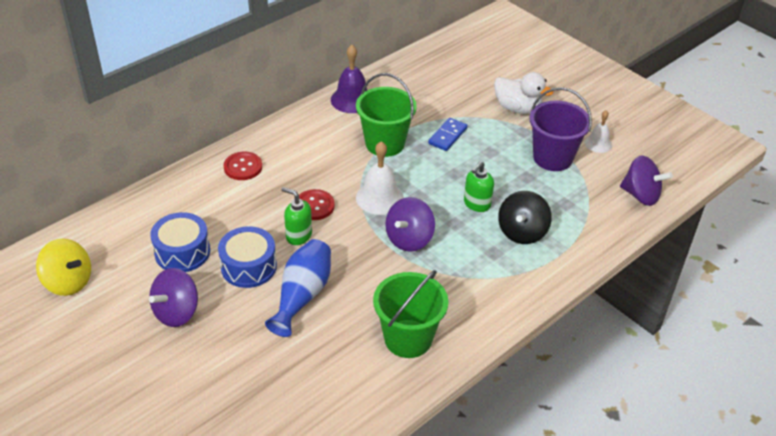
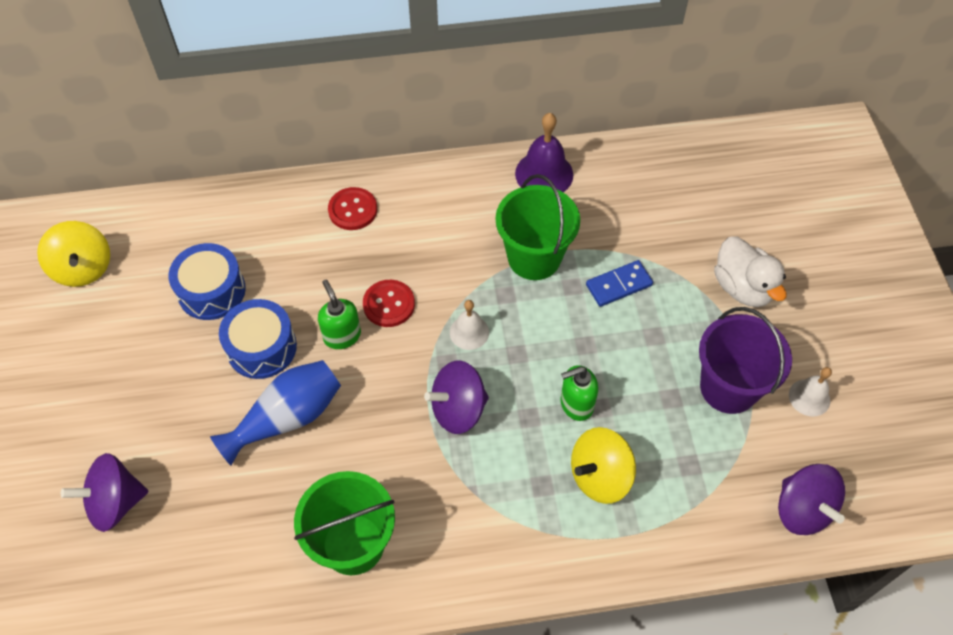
camera: 35 degrees right, 15 degrees up
(177, 312) = (152, 365): purple spinning top -> purple spinning top (115, 502)
(379, 198) = (469, 332): white bell -> white bell, size x0.62
(522, 232) = (600, 476): black spinning top -> yellow spinning top

